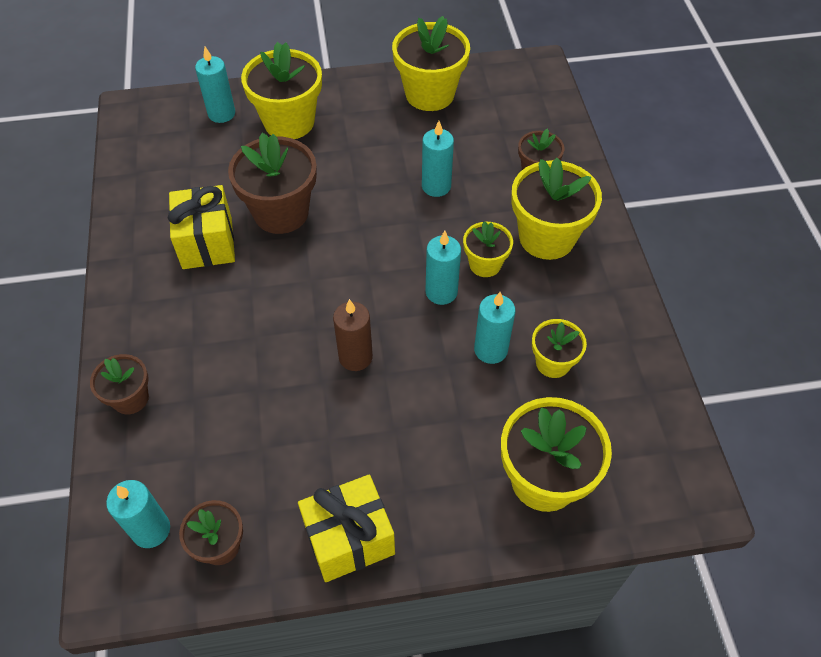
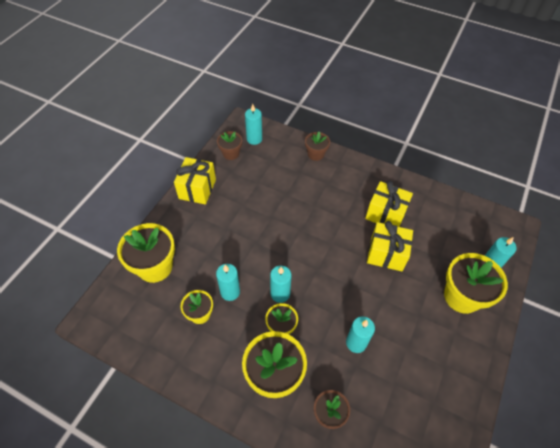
camera: 125 degrees right, 0 degrees up
(281, 212) = (386, 254): brown flower pot -> yellow gift
(355, 357) = (273, 235): brown candle -> none
(430, 94) = (446, 399): yellow flower pot -> none

